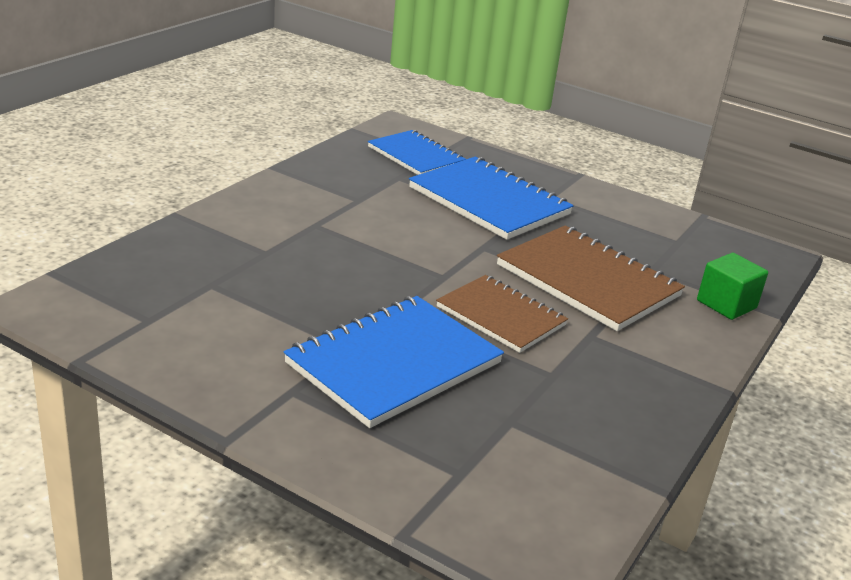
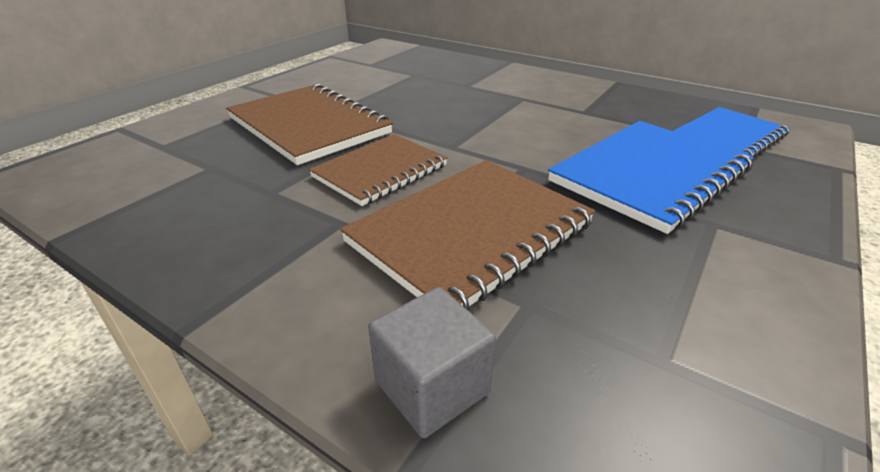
camera: 95 degrees right, 5 degrees up
(394, 363) = (309, 126): blue notebook -> brown notebook
(726, 304) = (432, 387): green cube -> grey cube

